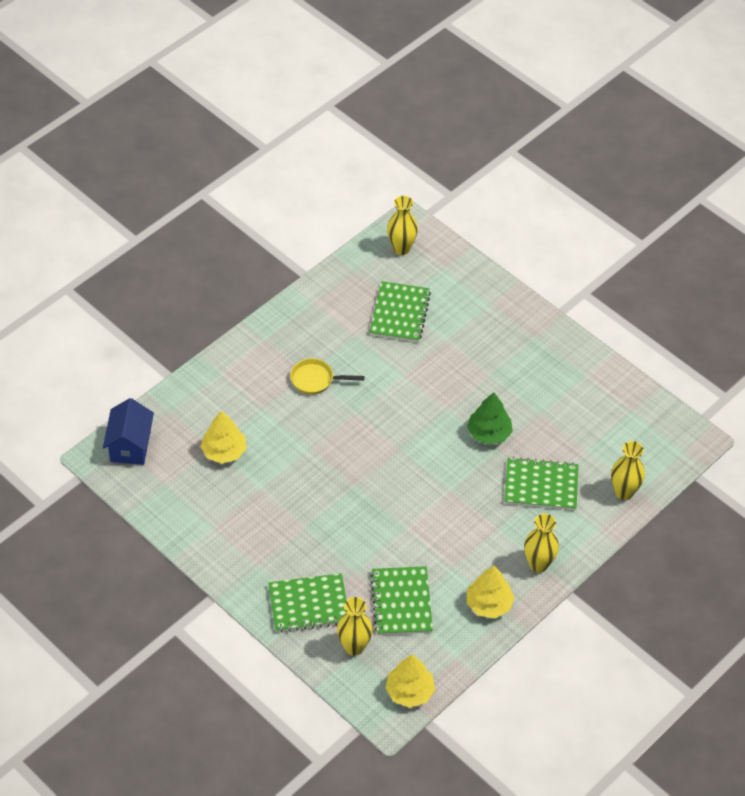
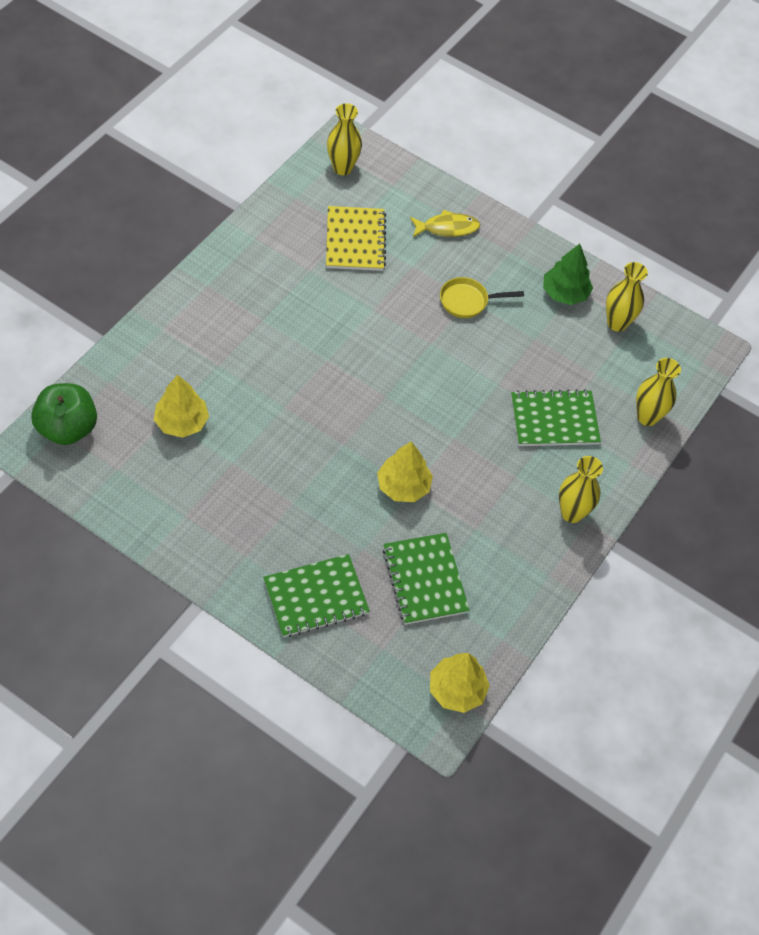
camera: 15 degrees left, 5 degrees up
(130, 446) = (67, 428): blue house -> green apple
(316, 380) = (274, 326): yellow pan -> yellow pan (467, 301)
(354, 647) = (380, 643): yellow vase -> yellow vase (617, 323)
(400, 313) = (355, 240): green notebook -> yellow notebook
(483, 310) = (447, 228): none -> yellow fish
(489, 433) = (483, 366): green tree -> green tree (565, 293)
(489, 604) = (526, 568): yellow tree -> yellow tree (403, 486)

